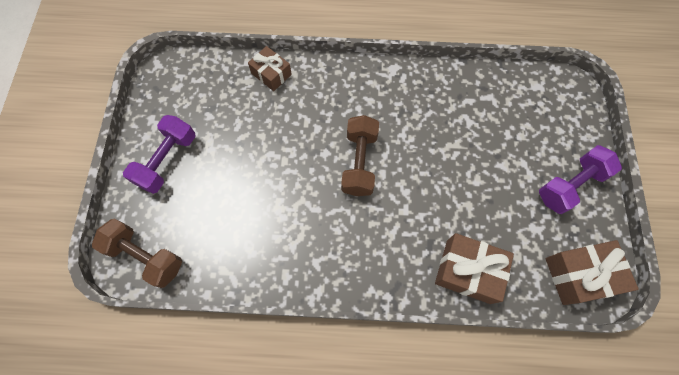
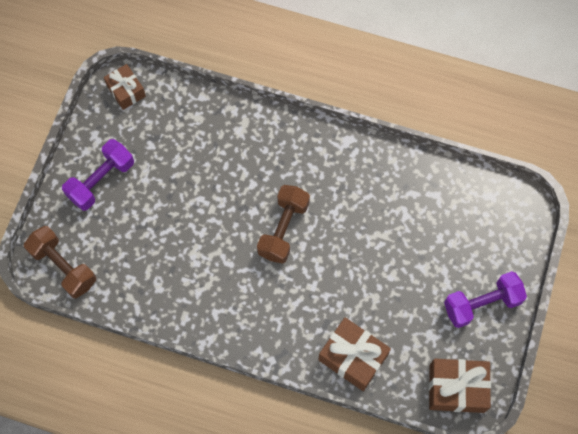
camera: 15 degrees right, 0 degrees up
(271, 74) = (222, 116): brown gift -> brown gift (126, 91)

